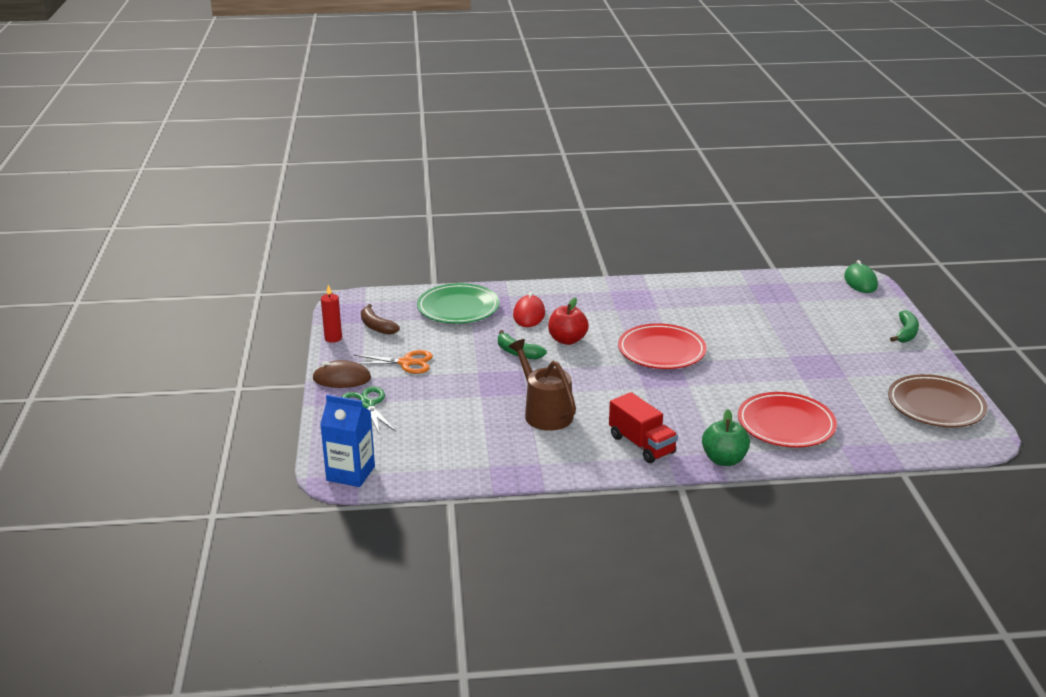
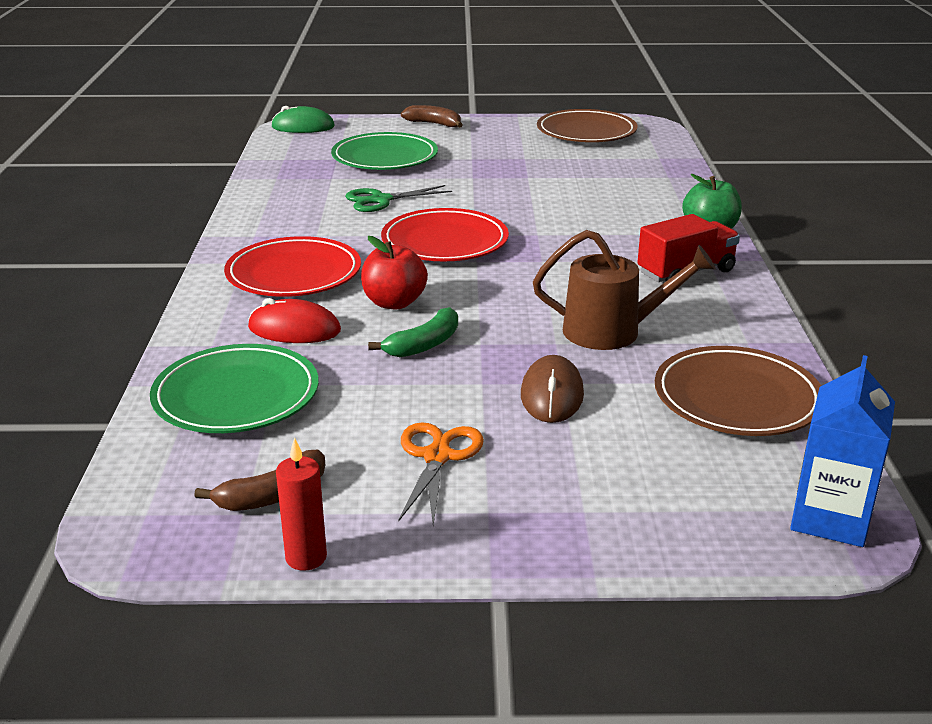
camera: 85 degrees left, 0 degrees up
(342, 379) = (489, 539): brown mouse -> brown mouse (552, 395)
(367, 404) = (592, 503): green scissors -> green scissors (381, 200)
(467, 453) = (737, 398): none -> brown plate
(545, 413) = (612, 331): brown watering can -> brown watering can turned 150 degrees counterclockwise
(786, 424) = (629, 194): red plate -> red plate (294, 274)
(811, 318) = (385, 157): none -> green plate
(906, 333) = (434, 124): green banana -> brown banana

